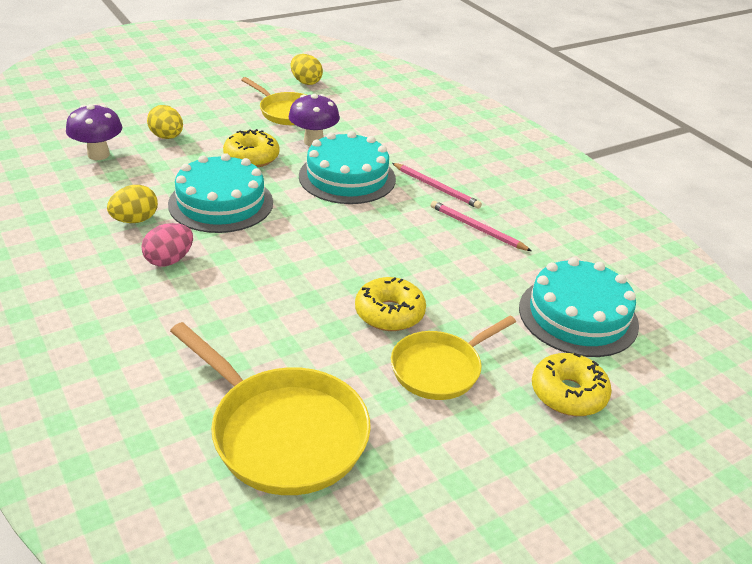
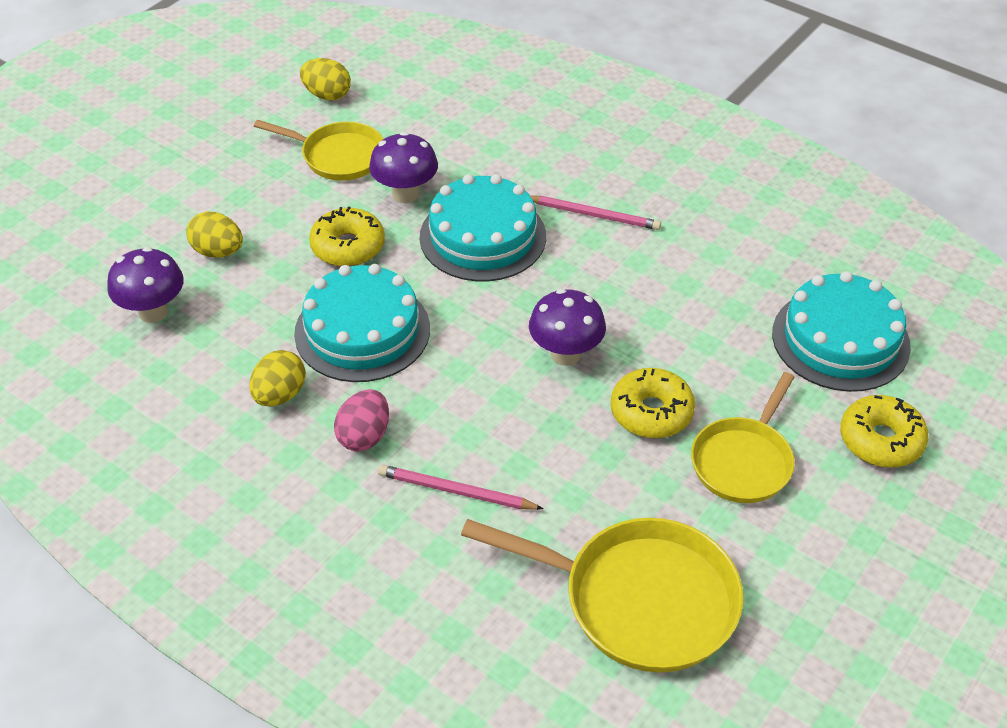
camera: 20 degrees left, 10 degrees up
(352, 258) = (565, 354): none -> purple mushroom
(477, 229) = (674, 260): pink pencil -> pink pencil (457, 491)

